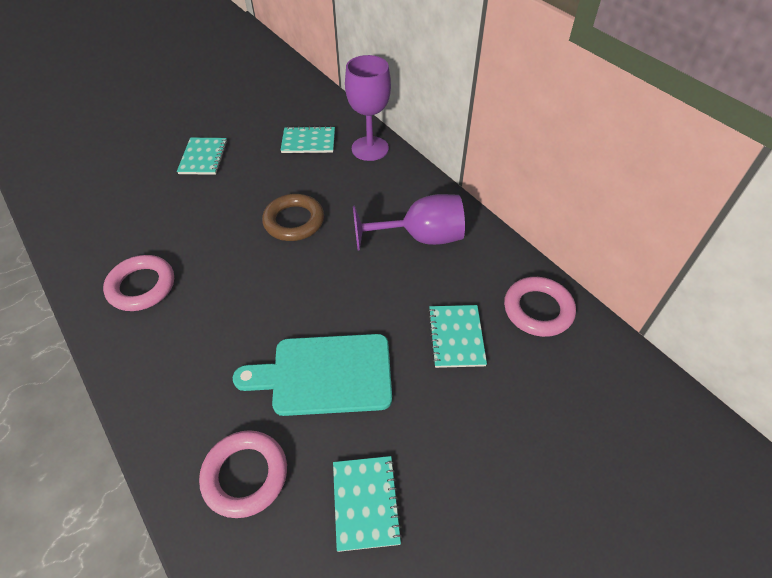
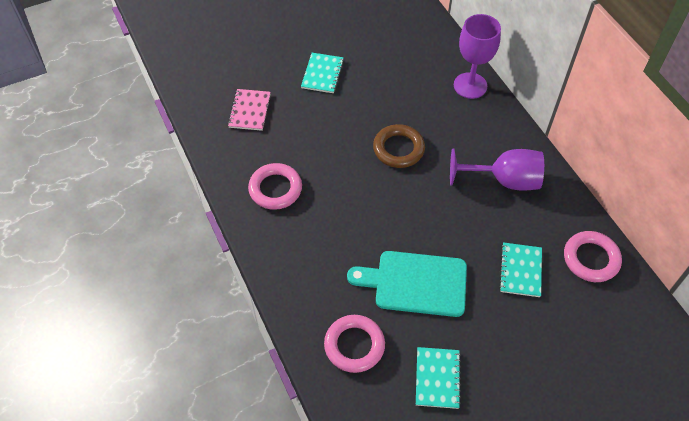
camera: 10 degrees right, 5 degrees up
(115, 204) = (249, 111): none -> pink notebook
(308, 141) = (415, 70): turquoise notebook -> none

